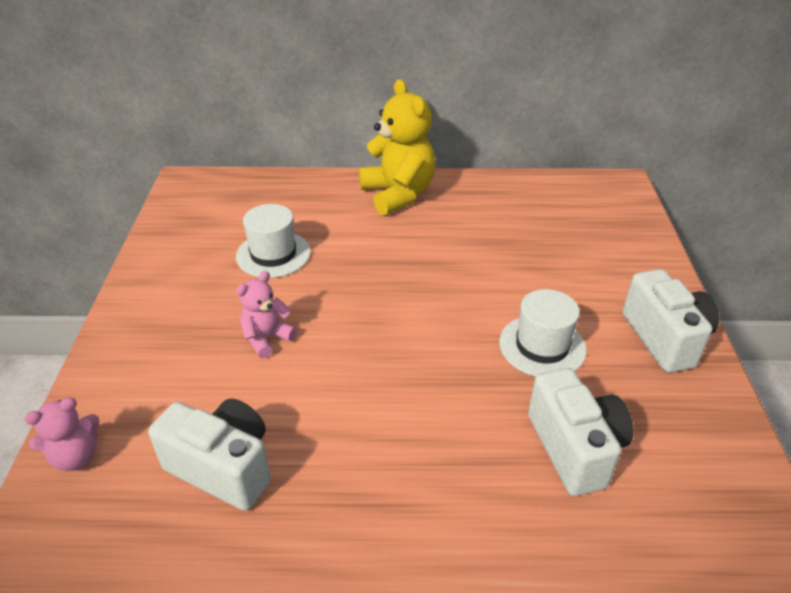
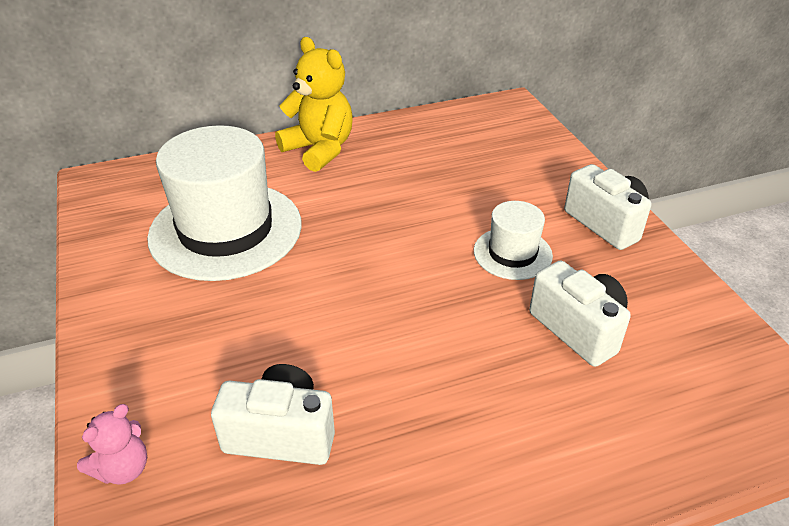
camera: 20 degrees left, 0 degrees up
(267, 338) = (261, 308): pink teddy bear -> none
(273, 254) = (226, 230): white hat -> white hat, size x2.00

